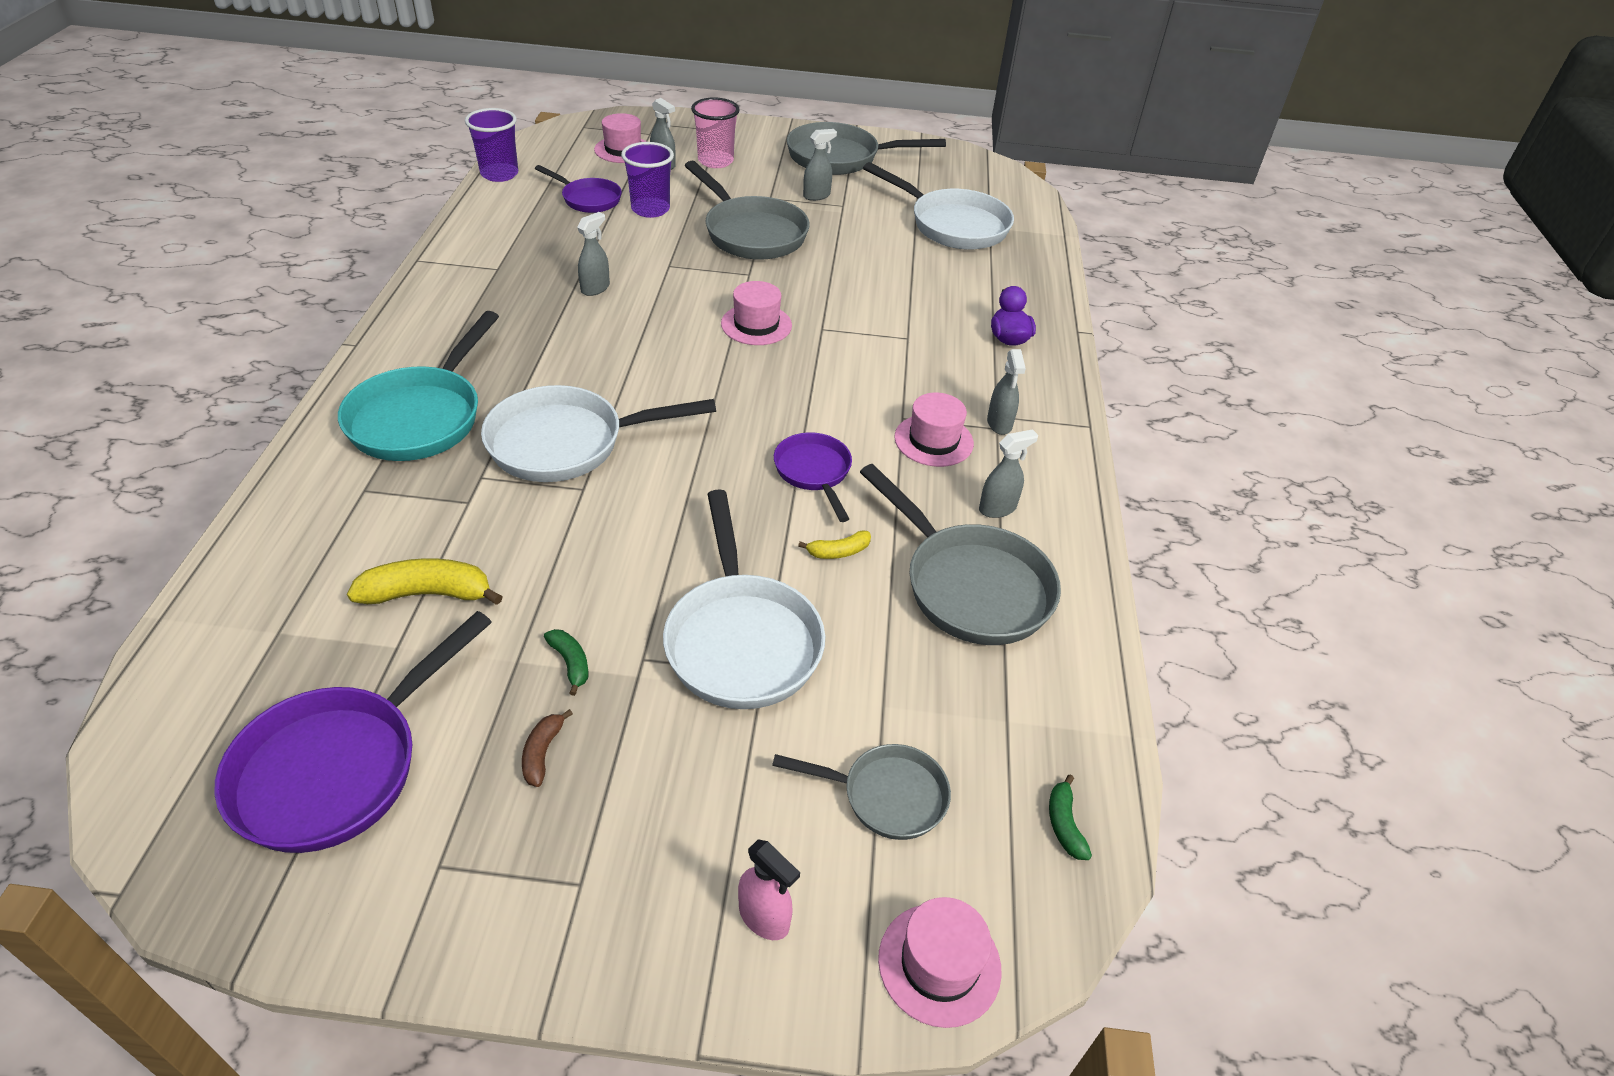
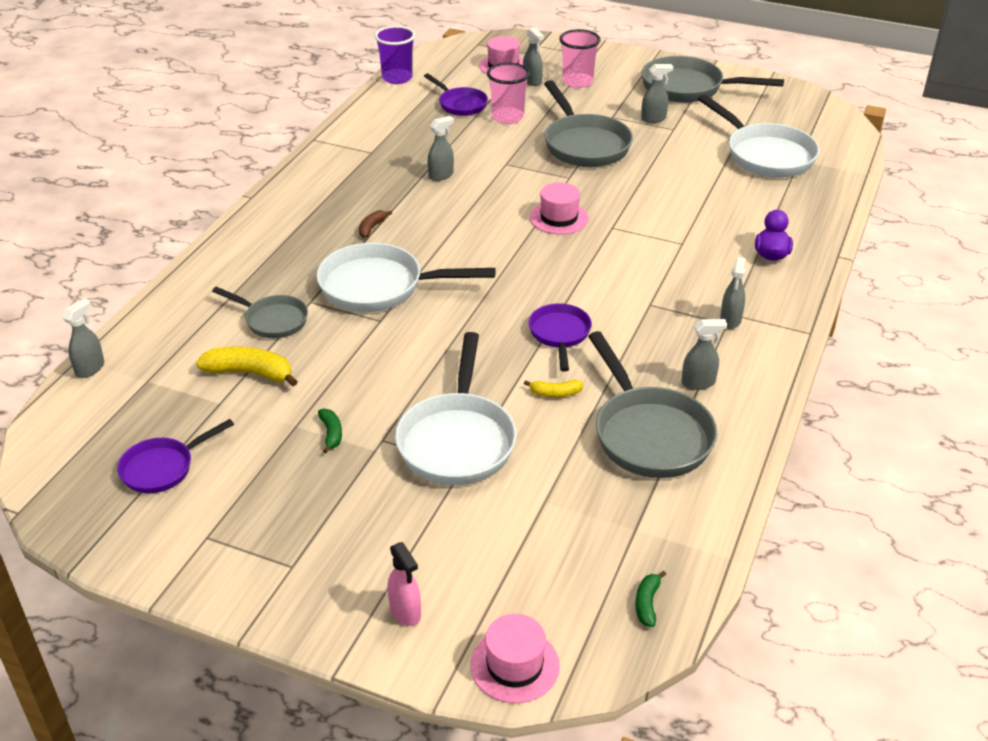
camera: 20 degrees right, 5 degrees down
(183, 628) = (90, 368): none -> grey spray bottle
(339, 767) = (163, 468): purple pan -> purple pan, size x0.58
(421, 417) = (281, 254): turquoise pan -> none
(542, 753) = (294, 485): brown banana -> brown banana (372, 227)
(650, 209) = (508, 117): purple cup -> pink cup
(886, 796) = (521, 558): grey pan -> grey pan (272, 320)
(933, 440) = (668, 325): pink hat -> none

